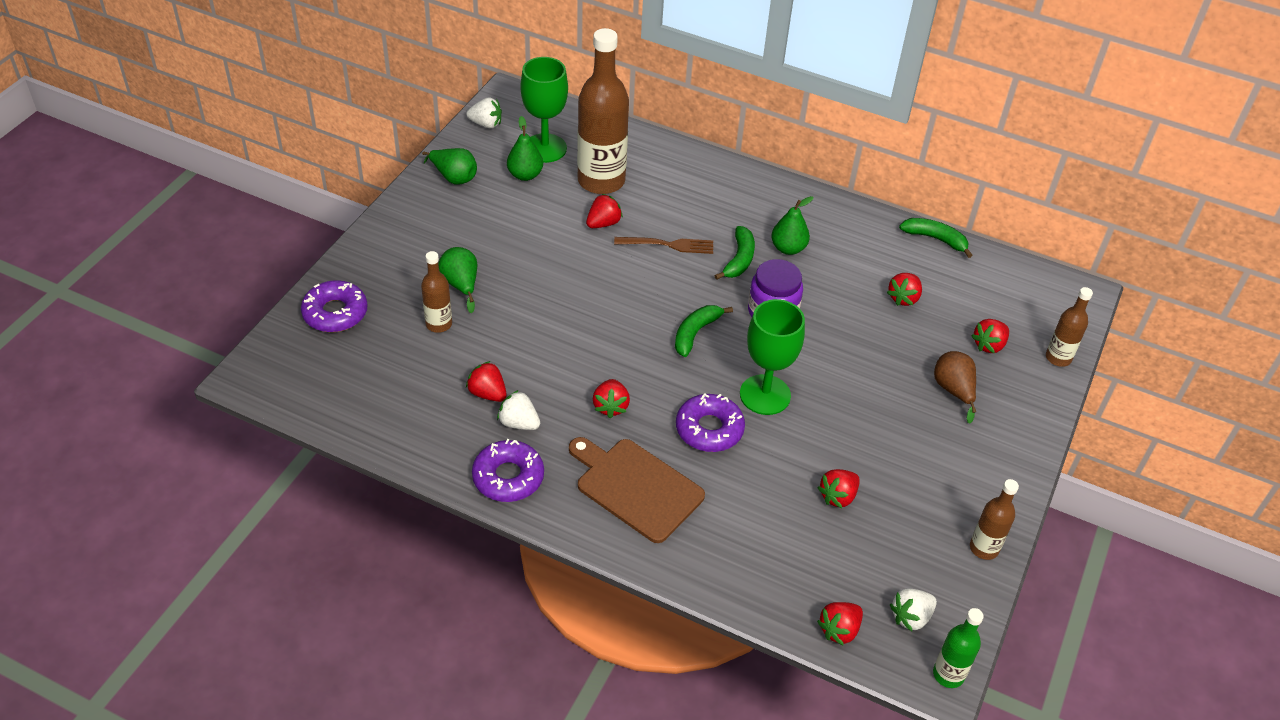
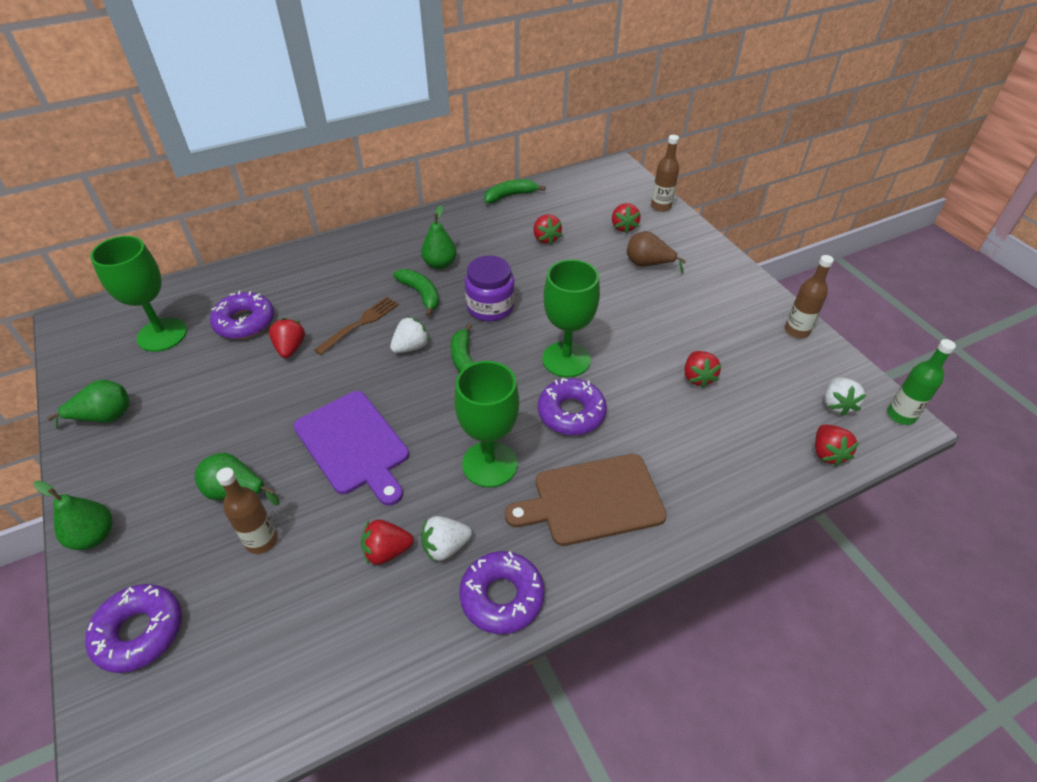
camera: 50 degrees left, 0 degrees up
(486, 124) = (79, 356): white strawberry -> white strawberry (411, 347)
(525, 175) = (172, 365): green pear -> green pear (94, 536)
(553, 319) = (354, 445): none -> purple cutting board
(601, 181) = (245, 322): brown bottle -> purple donut
(610, 406) = (490, 464): red strawberry -> green goblet

